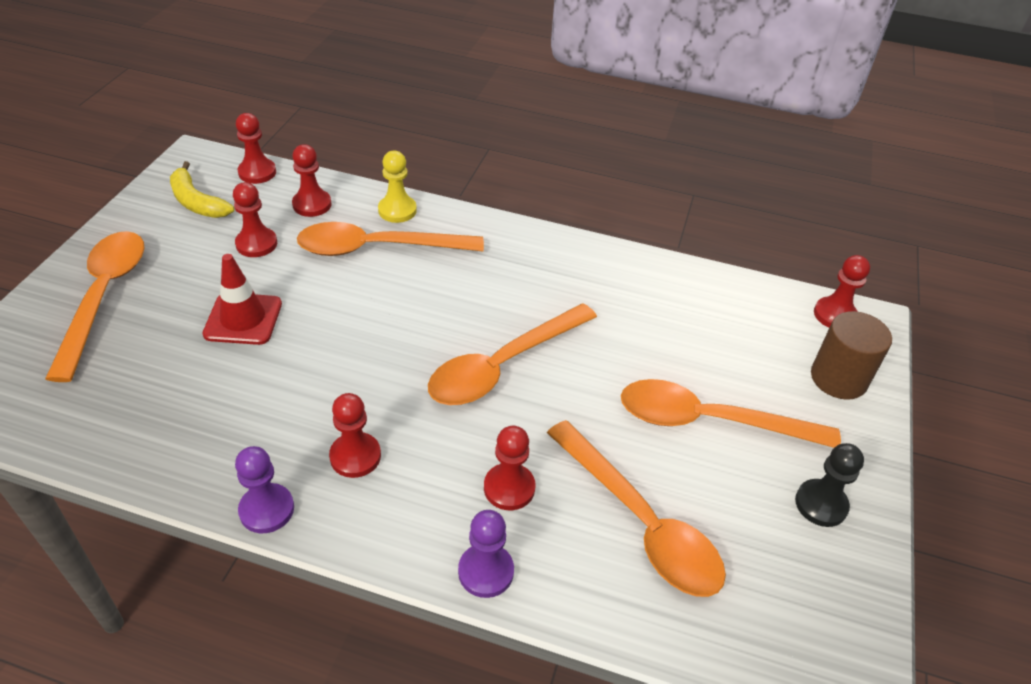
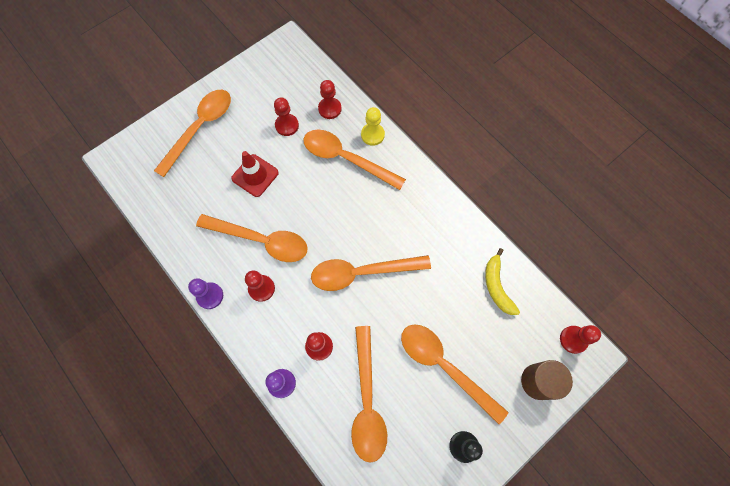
camera: 35 degrees right, 25 degrees up
(197, 202) = (272, 79): yellow banana -> yellow banana (497, 286)
(257, 172) = (314, 70): red pawn -> none
(310, 394) = (261, 240): none -> orange spoon

